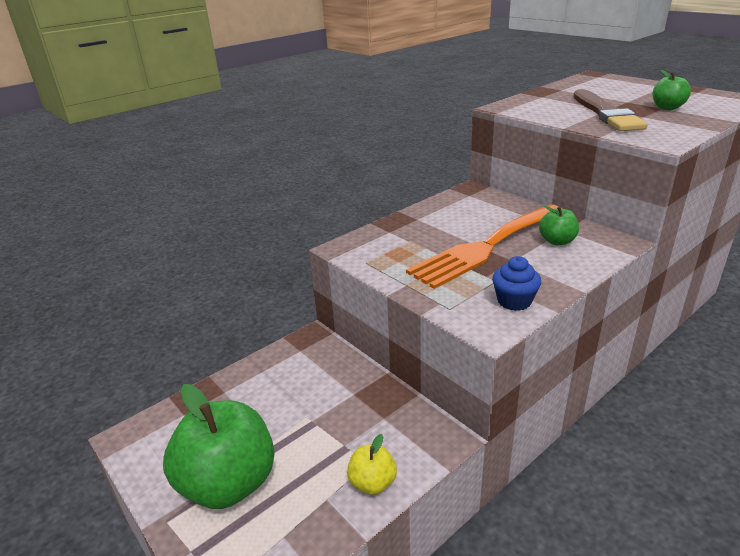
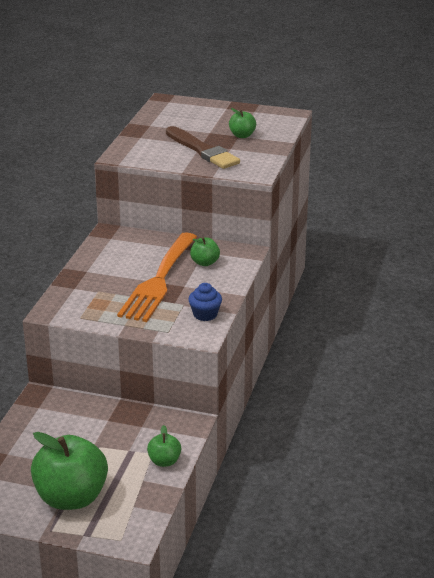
camera: 35 degrees left, 0 degrees up
(372, 483) = (164, 461): yellow apple -> green apple

